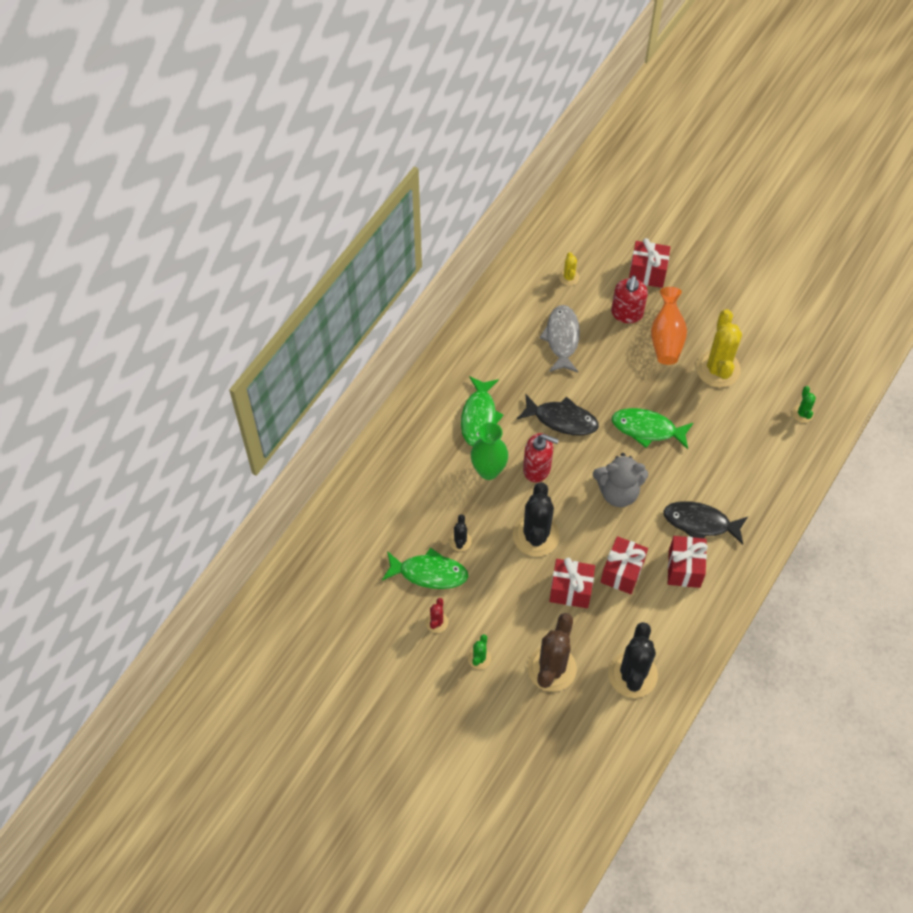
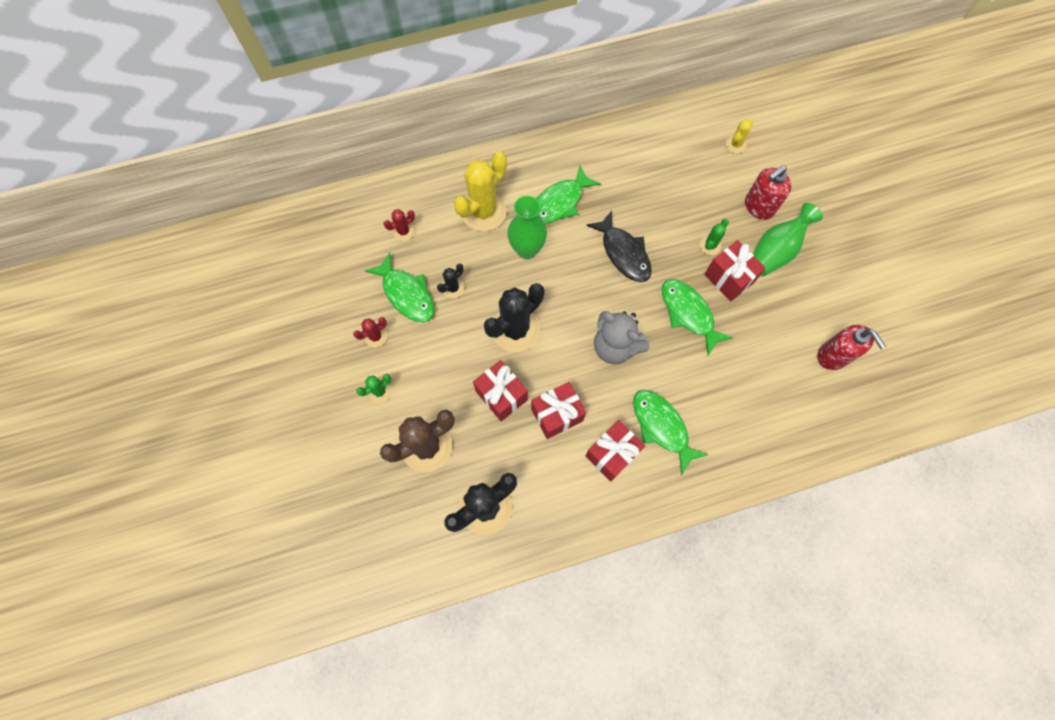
camera: 40 degrees right, 10 degrees up
(380, 528) = (403, 231): none -> red cactus
(537, 468) = (566, 277): red soap dispenser -> red soap dispenser (833, 356)
(562, 338) = (684, 189): grey fish -> none
(647, 273) = (807, 186): red gift -> red gift (728, 278)
(666, 338) = (775, 251): orange vase -> green vase
(700, 523) = (662, 426): black fish -> green fish
(718, 369) = (798, 309): yellow cactus -> yellow cactus (483, 211)
(802, 413) = (842, 404): green cactus -> green cactus (710, 245)

